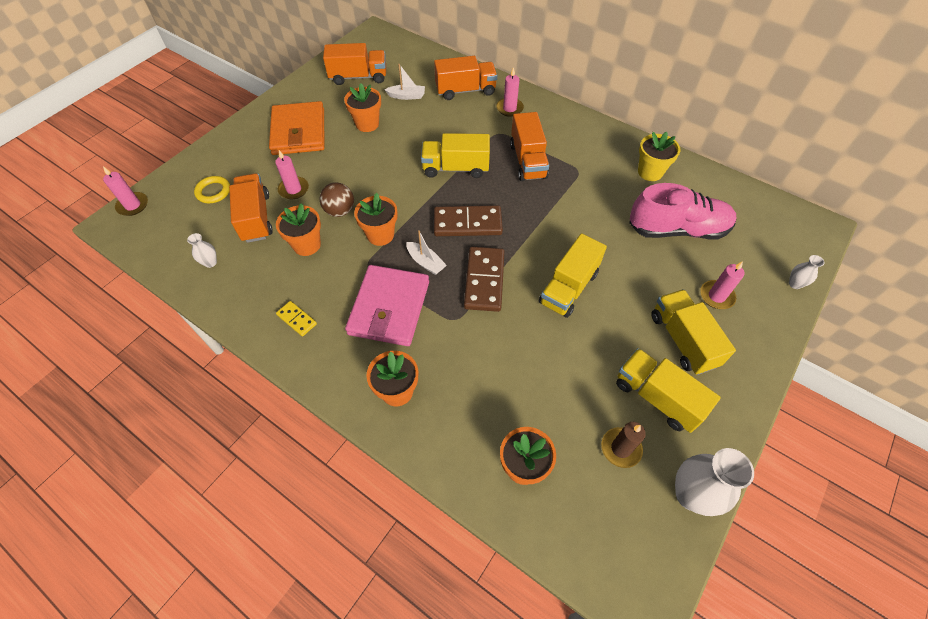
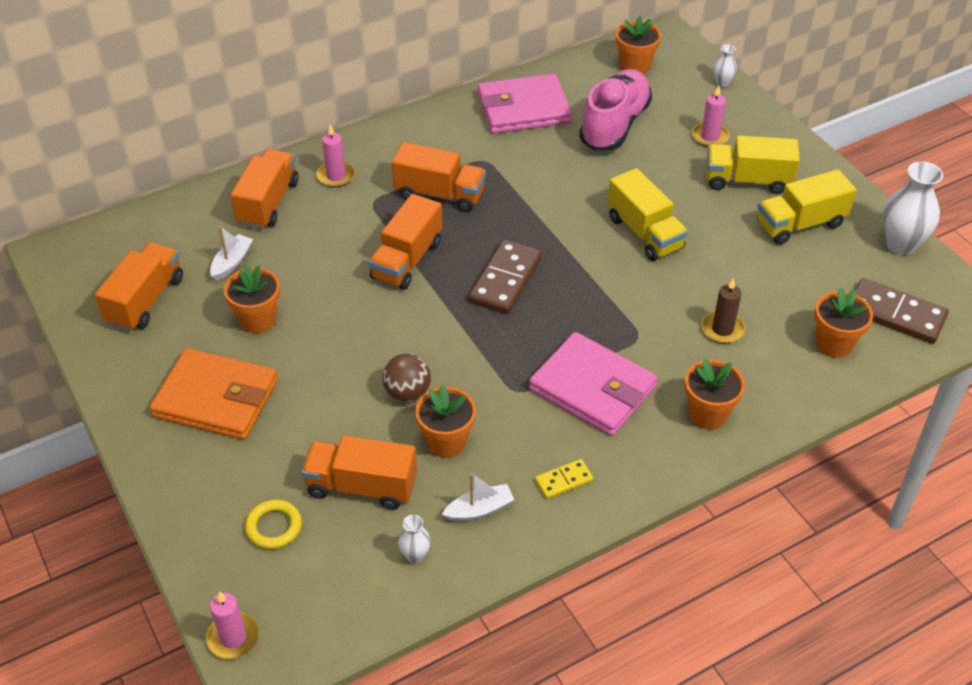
camera: 65 degrees left, 10 degrees down
(294, 189) = (333, 432): pink candle -> none
(380, 235) = (474, 364): orange flower pot -> orange flower pot (634, 66)
(425, 262) = (543, 335): white boat -> white boat (479, 510)
(455, 168) = (407, 260): yellow truck -> orange truck
(484, 280) = (598, 294): brown domino -> brown domino (896, 314)
(621, 448) = (841, 270): brown candle -> brown candle (722, 329)
(650, 172) = (523, 109): yellow flower pot -> pink wallet

